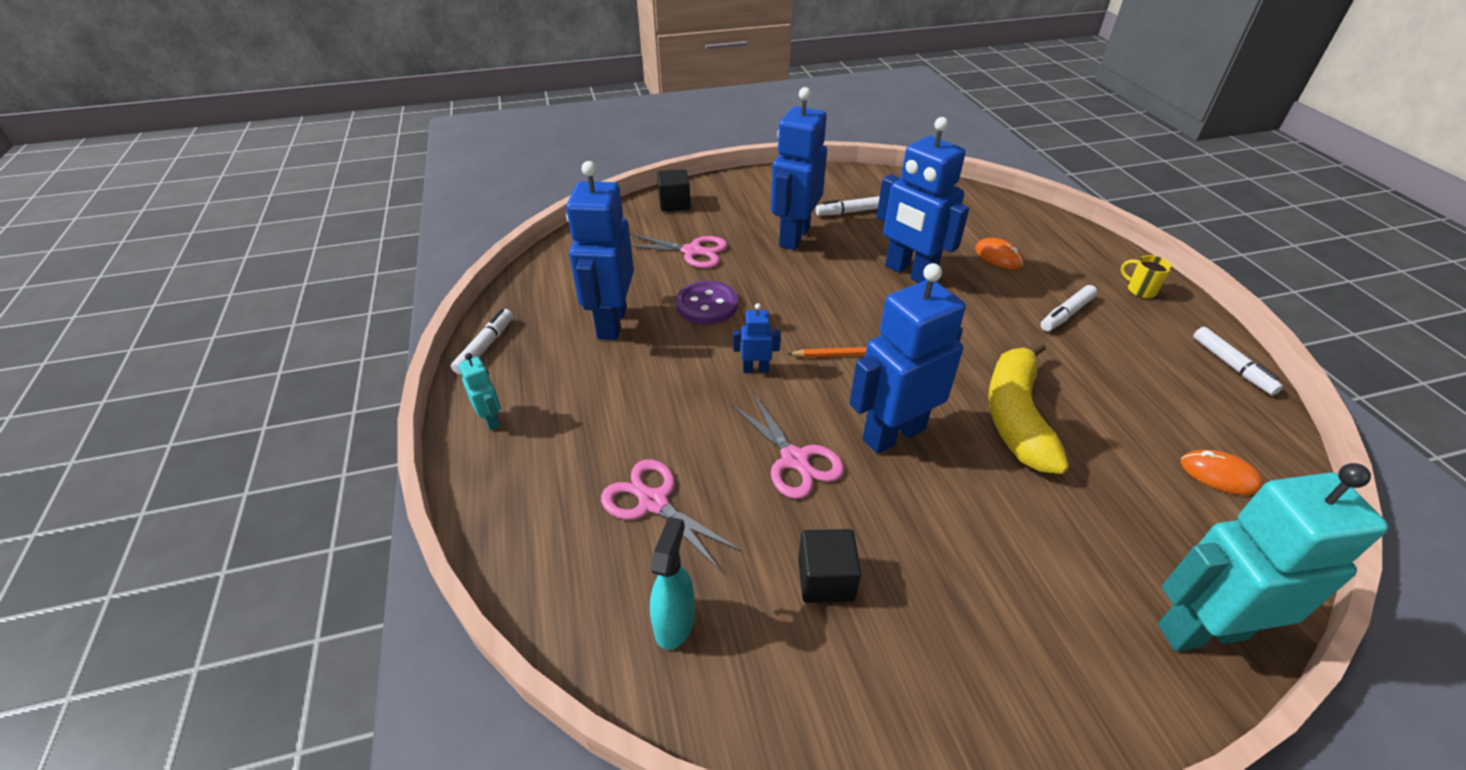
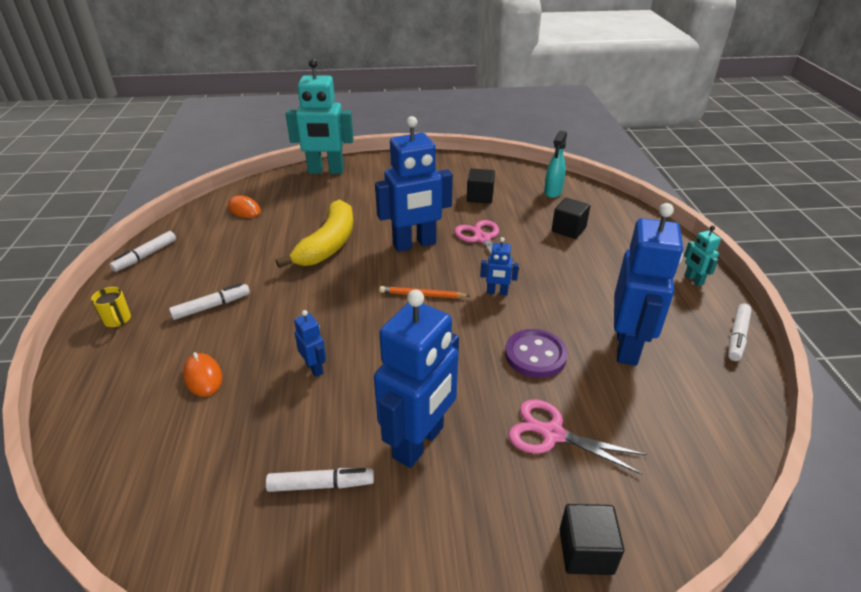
camera: 170 degrees left, 5 degrees down
(653, 502) = (568, 229): pink scissors -> black cube
(909, 273) = (314, 368): blue robot -> blue robot, size x0.44
(1231, 366) = (145, 256): white marker -> white marker turned 135 degrees counterclockwise

